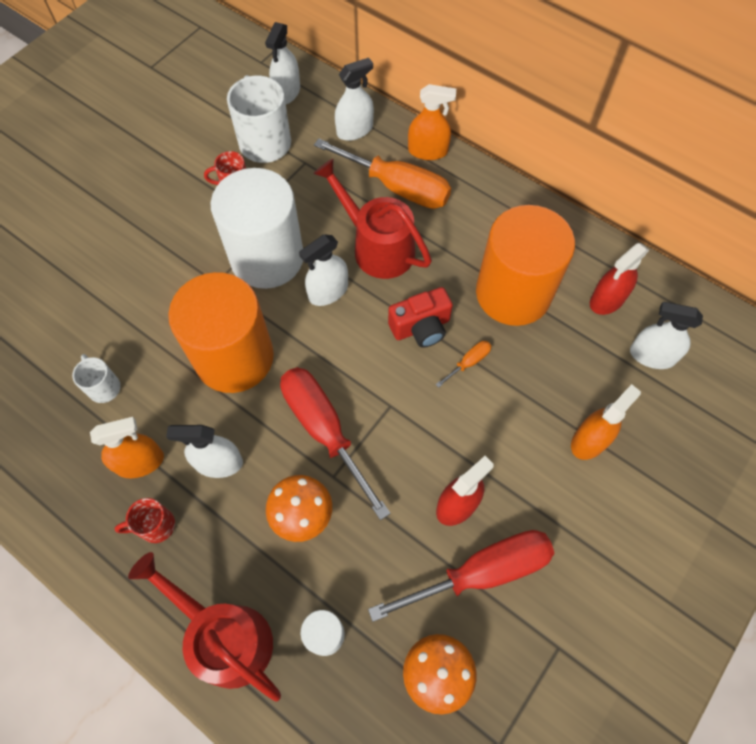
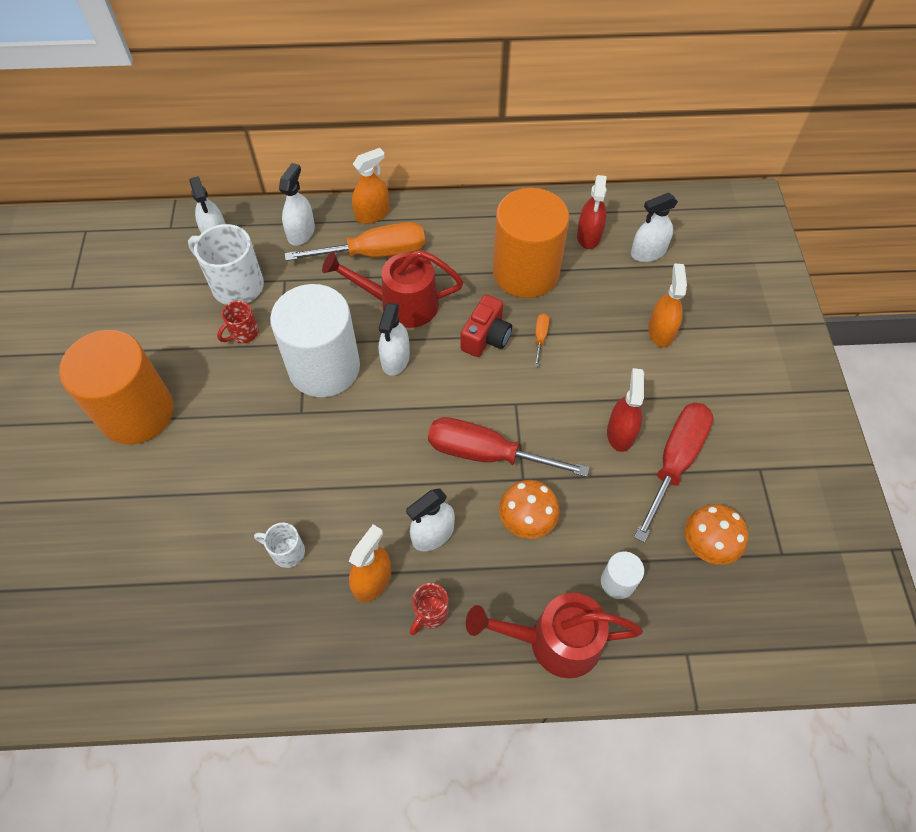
camera: 40 degrees left, 5 degrees down
(234, 357) = (370, 454): orange cylinder -> orange cylinder (137, 412)

